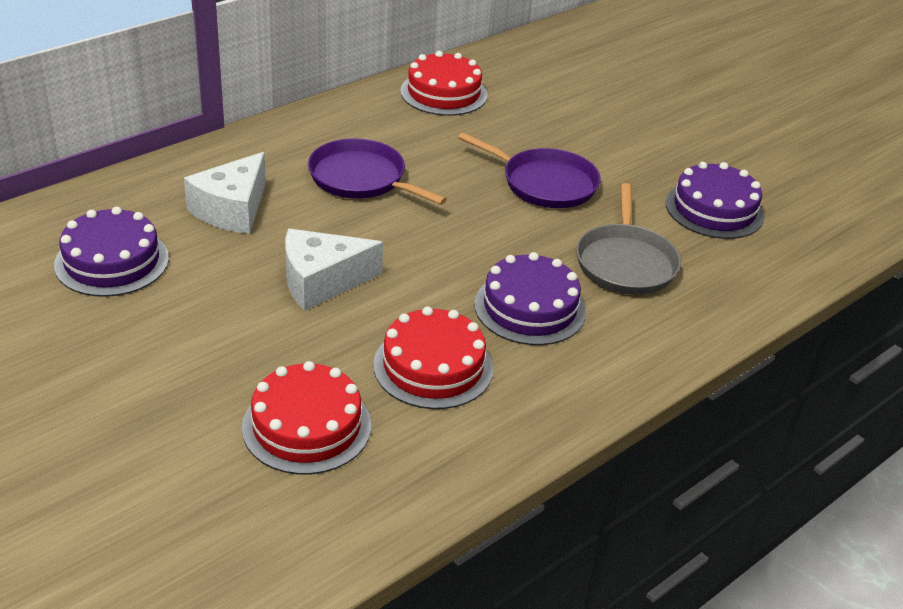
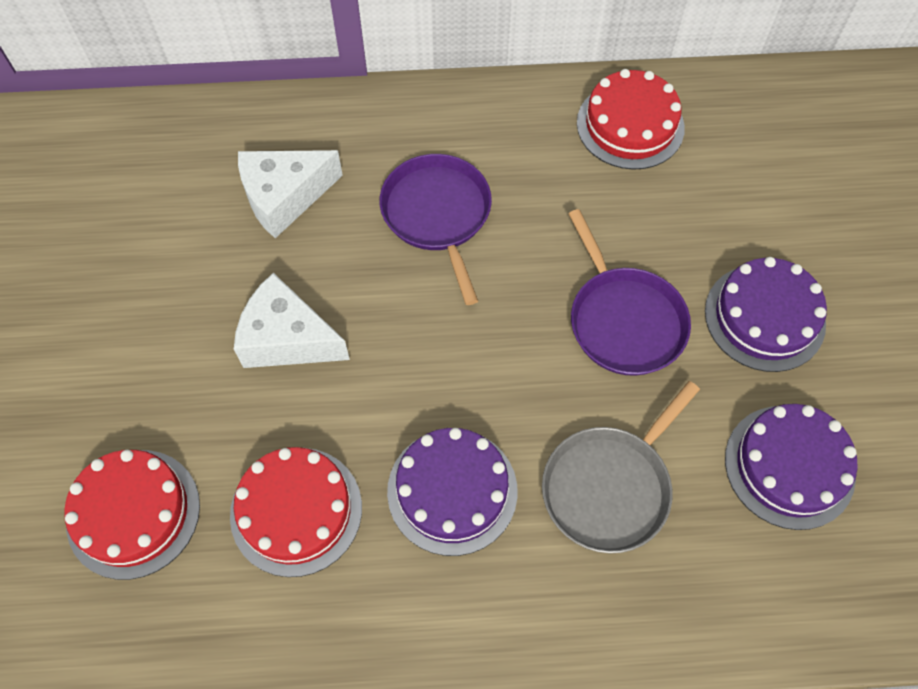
camera: 40 degrees right, 25 degrees up
(112, 261) = (136, 212): purple cake -> purple cake (764, 317)

